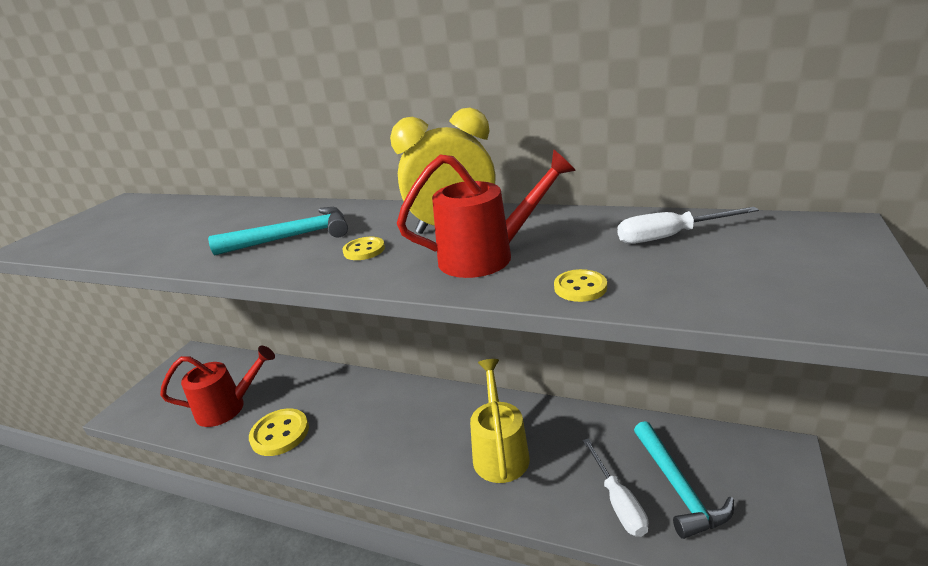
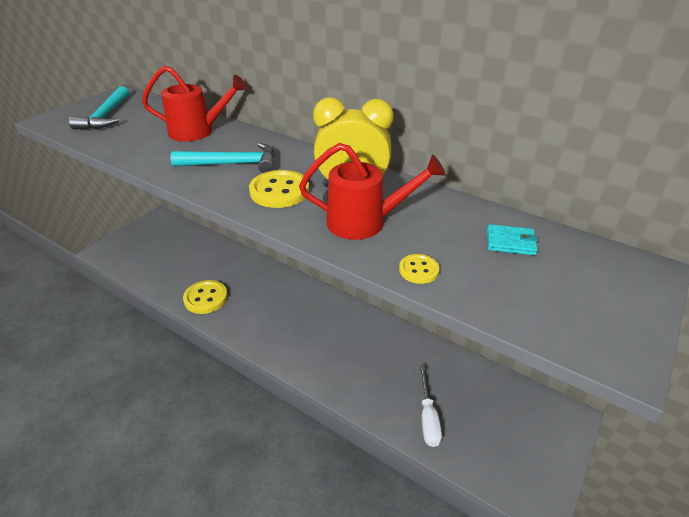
camera: 10 degrees right, 10 degrees up
(228, 407) = (175, 268): red watering can -> red watering can (198, 131)
(364, 250) = (279, 191): yellow button -> yellow button, size x1.84
(500, 451) = (357, 356): yellow watering can -> none
(670, 237) = (510, 242): white screwdriver -> turquoise wallet
(678, 487) = (476, 420): turquoise hammer -> turquoise hammer (106, 116)

